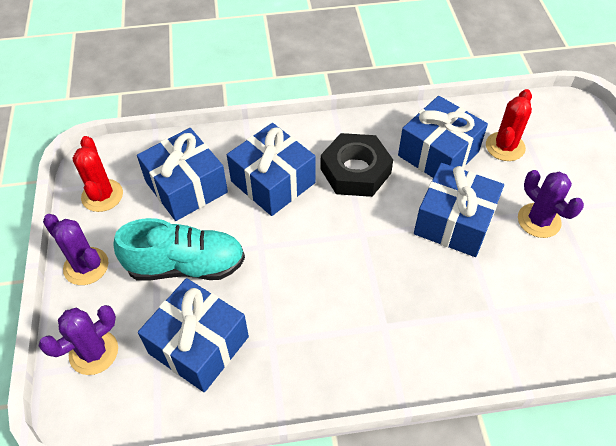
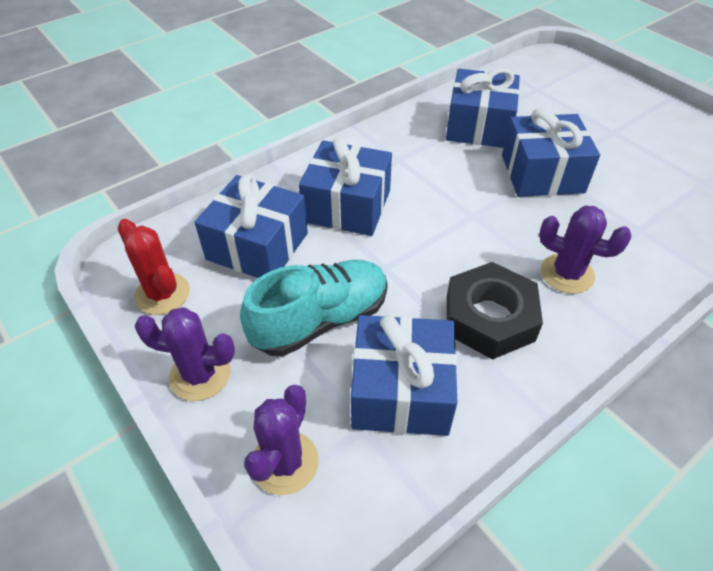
camera: 30 degrees left, 5 degrees down
(355, 171) = (419, 167): black nut -> black nut (489, 318)
(505, 147) = (528, 102): red cactus -> none
(539, 220) = (606, 145): purple cactus -> purple cactus (567, 274)

